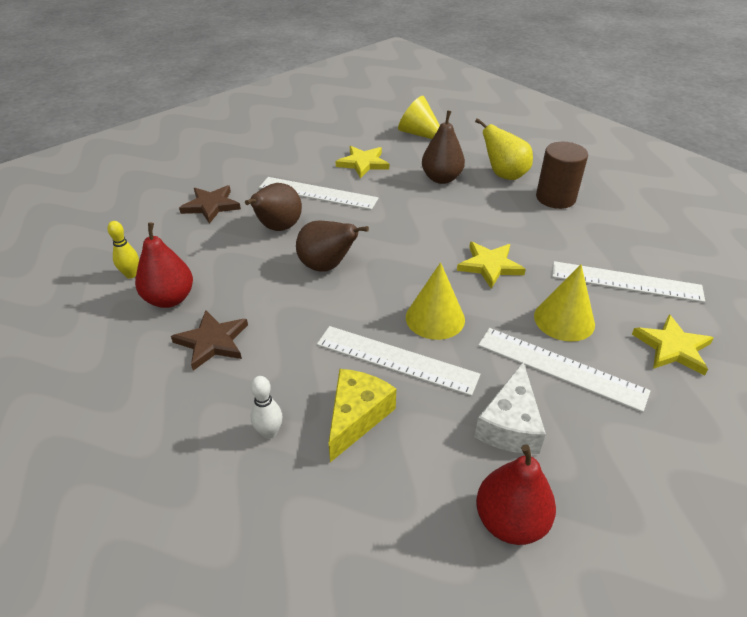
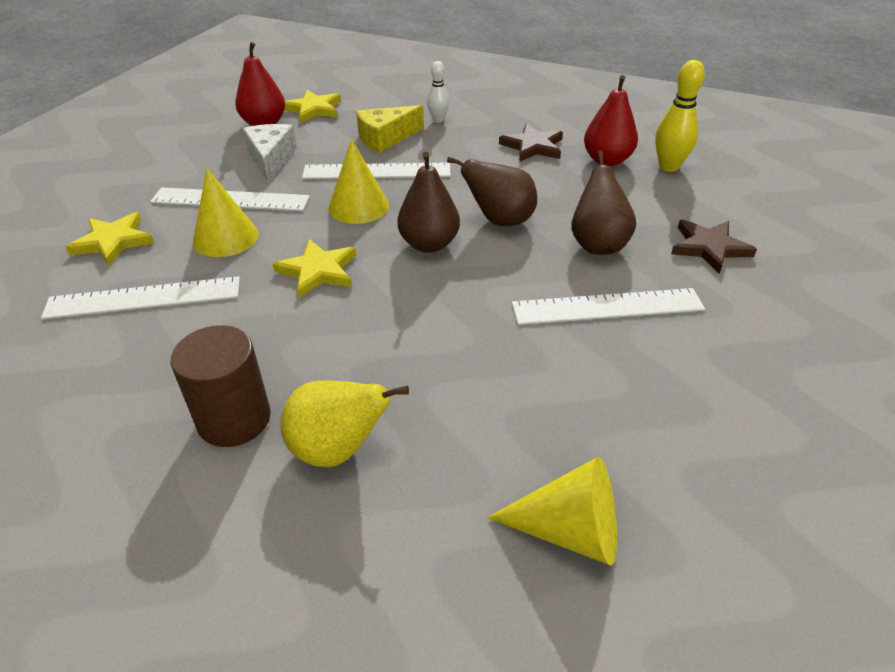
camera: 155 degrees right, 0 degrees up
(131, 274) = (668, 167): yellow bowling pin -> yellow bowling pin, size x1.62
(357, 417) = (385, 138): yellow cheese -> yellow cheese turned 60 degrees clockwise
(363, 163) = (601, 390): yellow star -> yellow star (313, 109)
(441, 178) = (447, 399): brown pear -> brown pear (429, 244)

